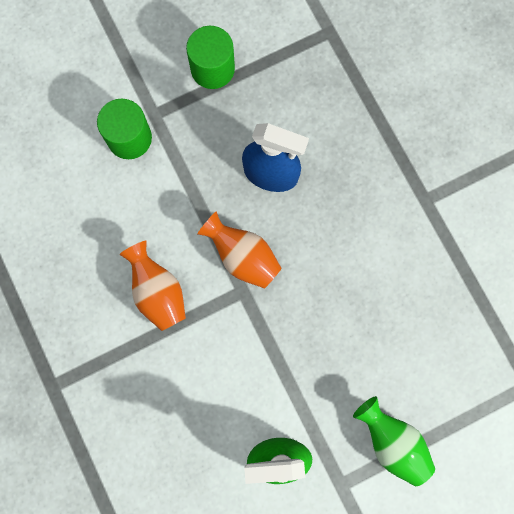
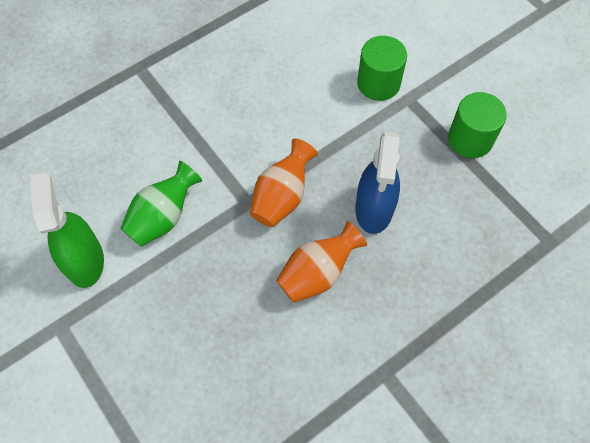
camera: 80 degrees right, 15 degrees down
(158, 292) = (234, 131): orange vase -> orange vase (317, 273)
(392, 442) = (105, 372): green vase -> green vase (163, 217)

